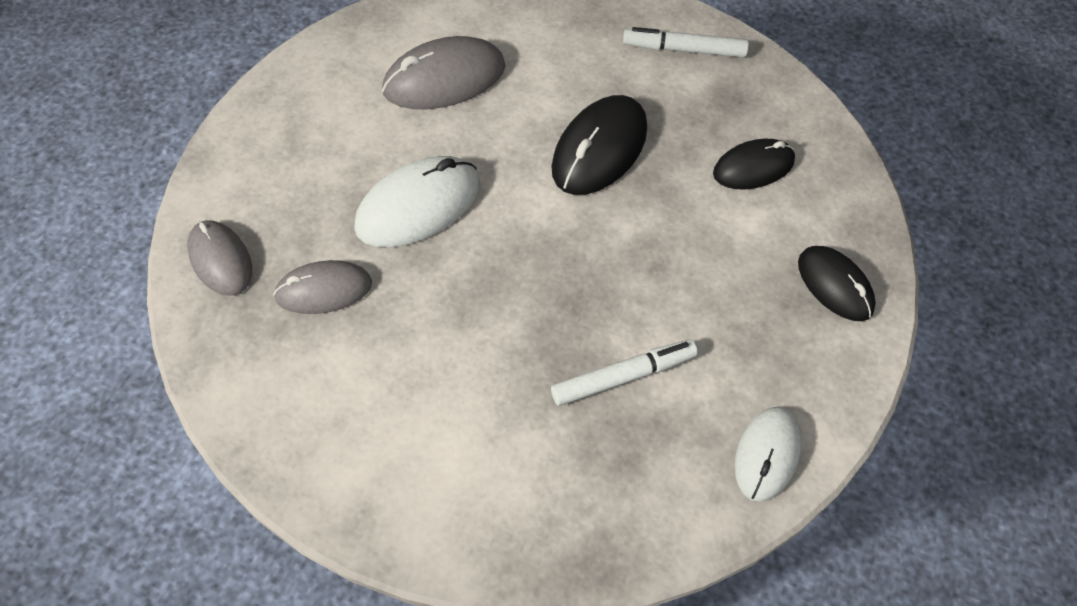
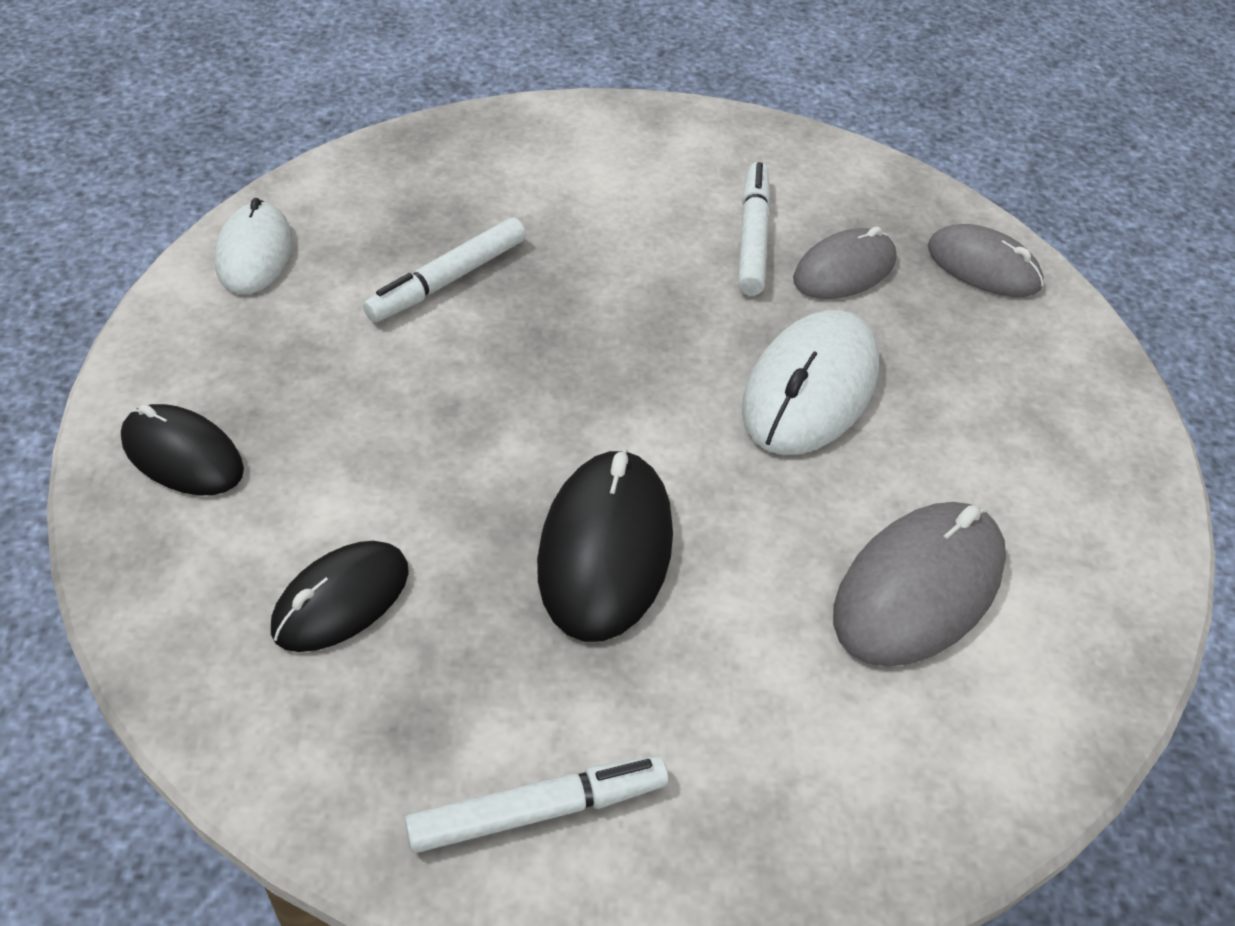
camera: 155 degrees right, 10 degrees down
(369, 343) = (753, 237): none -> white marker

